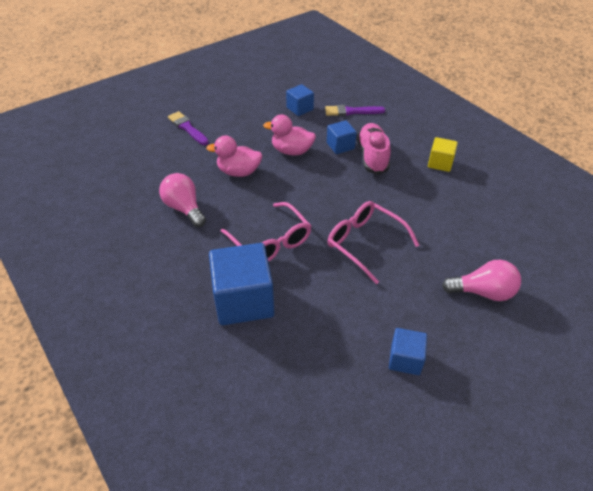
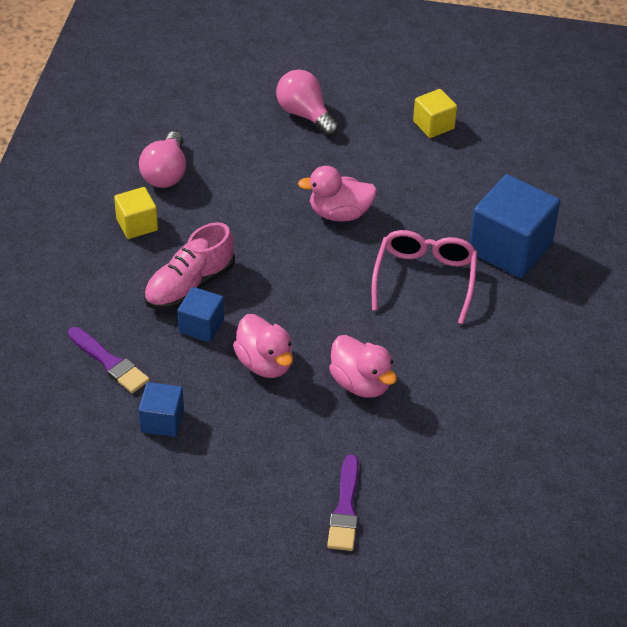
camera: 135 degrees left, 0 degrees up
(184, 208) = (472, 382): pink light bulb -> pink light bulb (166, 173)
(365, 243) = (339, 213): pink glasses -> pink duck
(405, 359) = (433, 125): blue cube -> yellow cube

